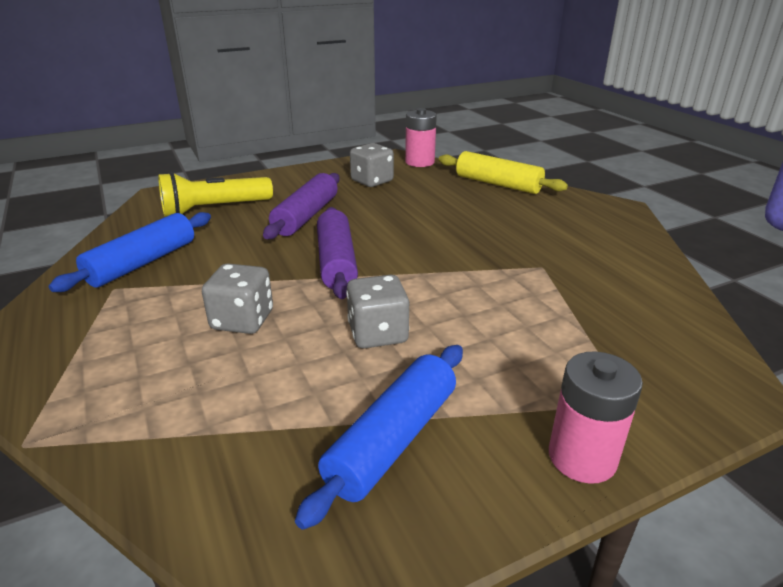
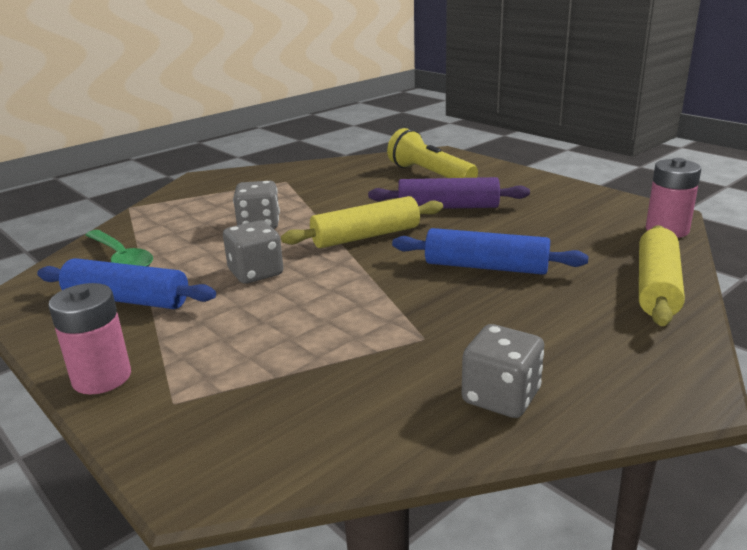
camera: 75 degrees right, 5 degrees down
(142, 263) = (324, 178): blue rolling pin -> blue rolling pin (486, 267)
(246, 449) = (121, 258): none -> green spoon
(336, 262) = (366, 236): purple rolling pin -> yellow rolling pin
(372, 181) = (568, 217): grey dice -> grey dice (501, 397)

